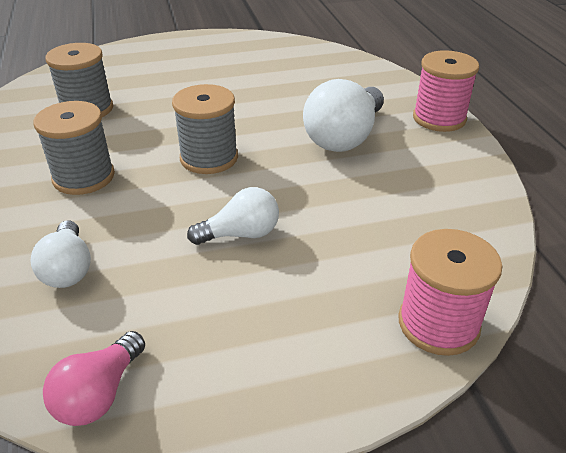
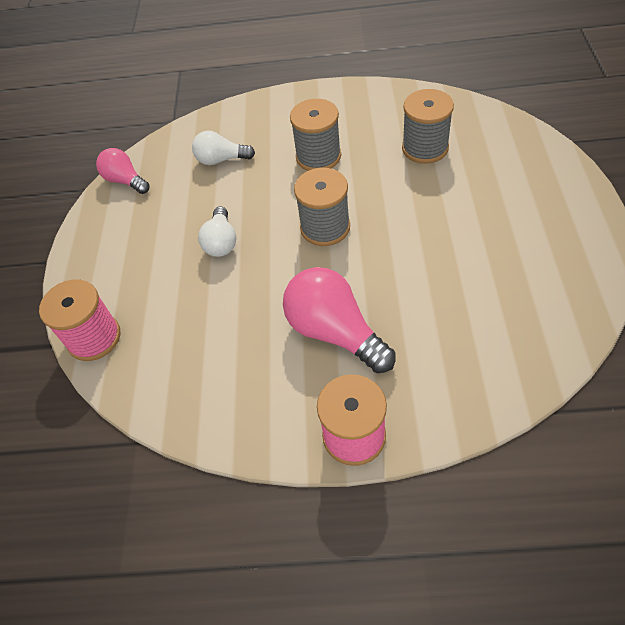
camera: 110 degrees right, 15 degrees up
(344, 137) = (334, 332): white light bulb -> pink light bulb

